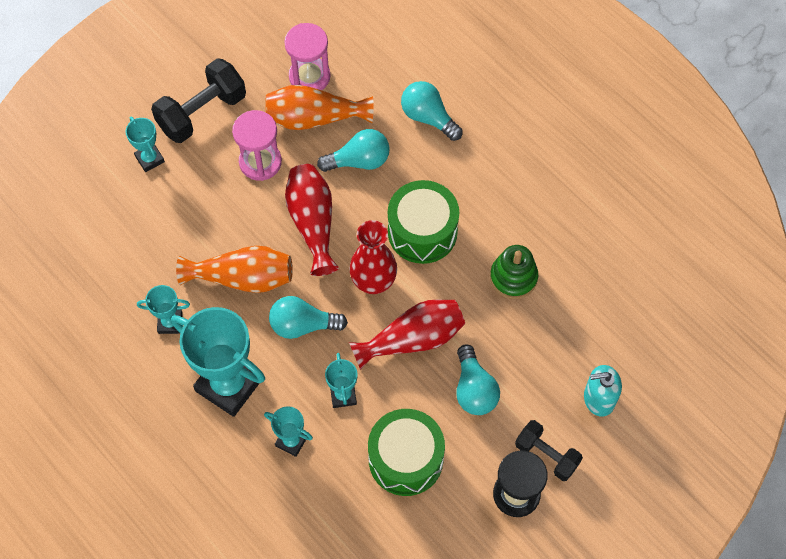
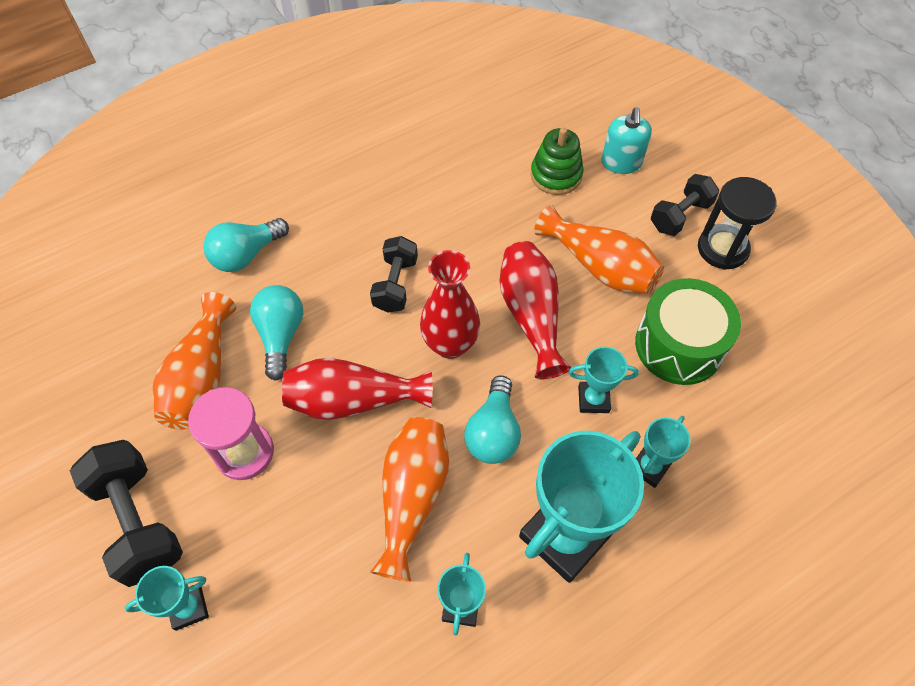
camera: 80 degrees left, 5 degrees down
(309, 76) = (137, 374): pink hourglass -> none
(422, 231) = (395, 284): green drum -> black dumbbell
(474, 389) = (600, 266): turquoise light bulb -> orange vase
(513, 277) = (472, 209): green stacking toy -> green stacking toy (556, 175)

